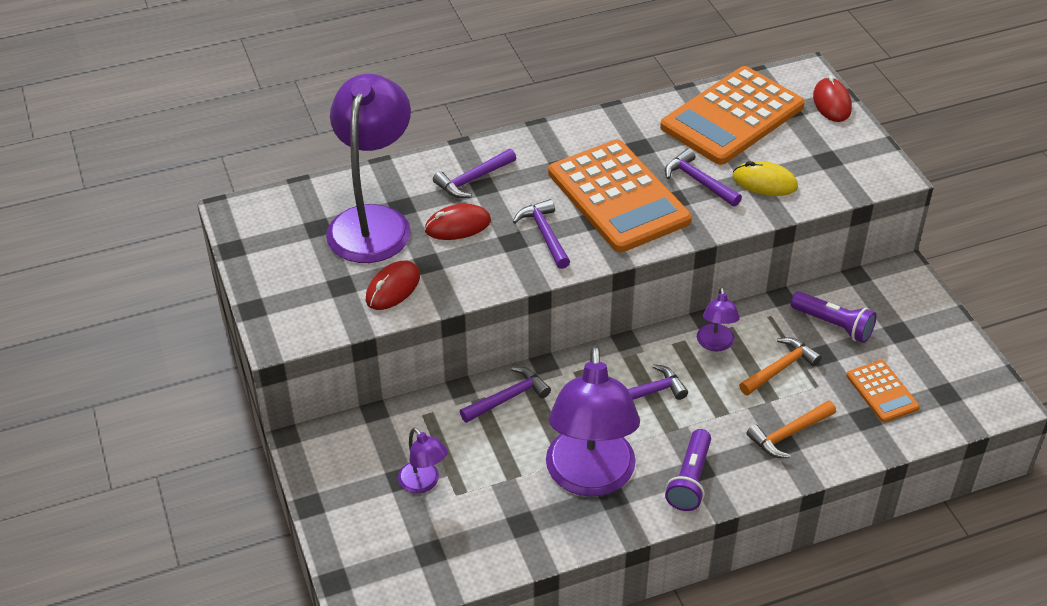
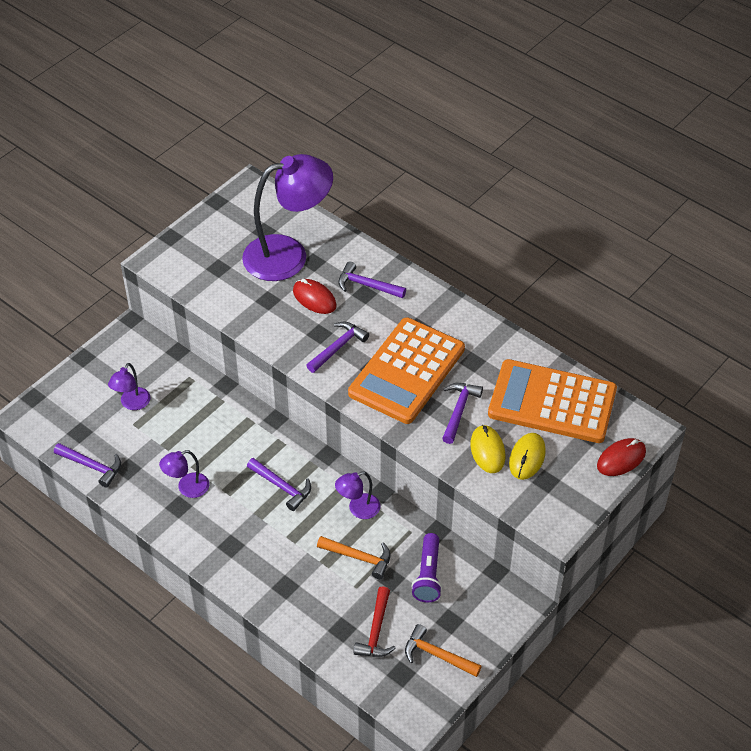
camera: 60 degrees right, 5 degrees up
(393, 288) = (232, 293): red mouse -> none
(508, 398) = (231, 414): purple hammer -> purple hammer (92, 466)
(590, 478) = (187, 488): purple lamp -> purple lamp, size x0.45
(690, 479) = (218, 544): purple flashlight -> none
(789, 434) = (296, 587): orange hammer -> orange hammer (437, 655)
(791, 160) = (527, 458): none -> yellow mouse
(882, 392) = (376, 631): orange calculator -> red hammer

